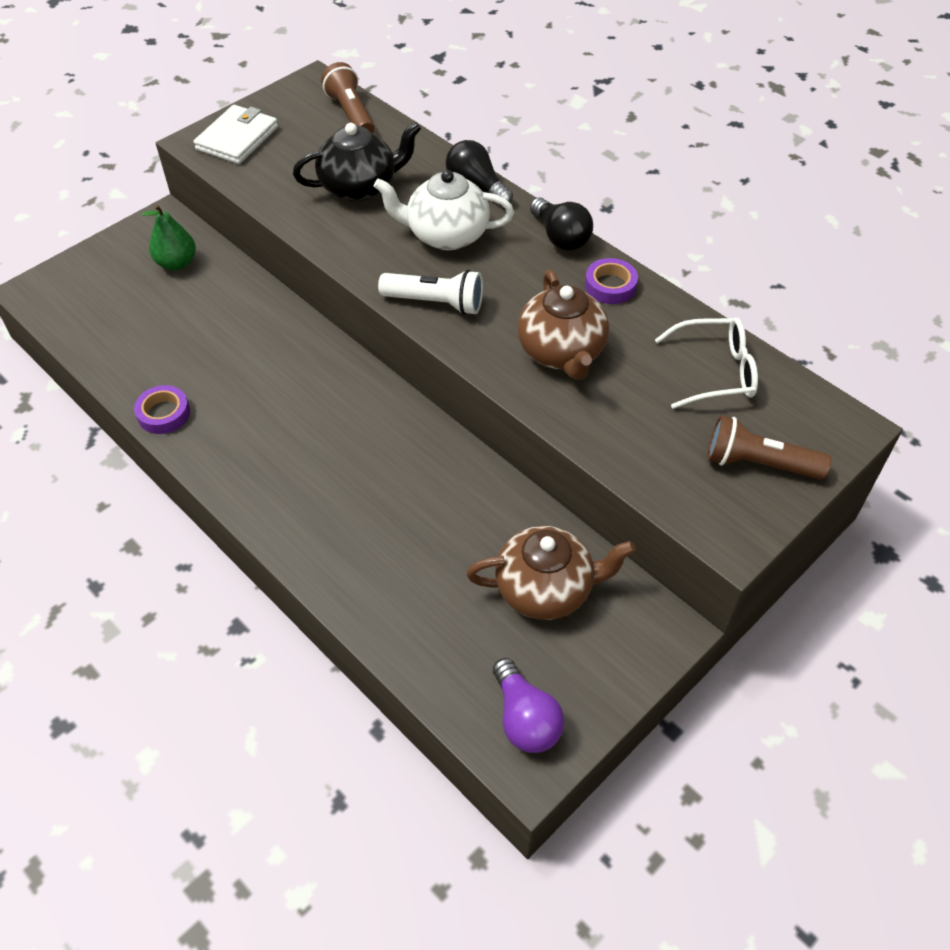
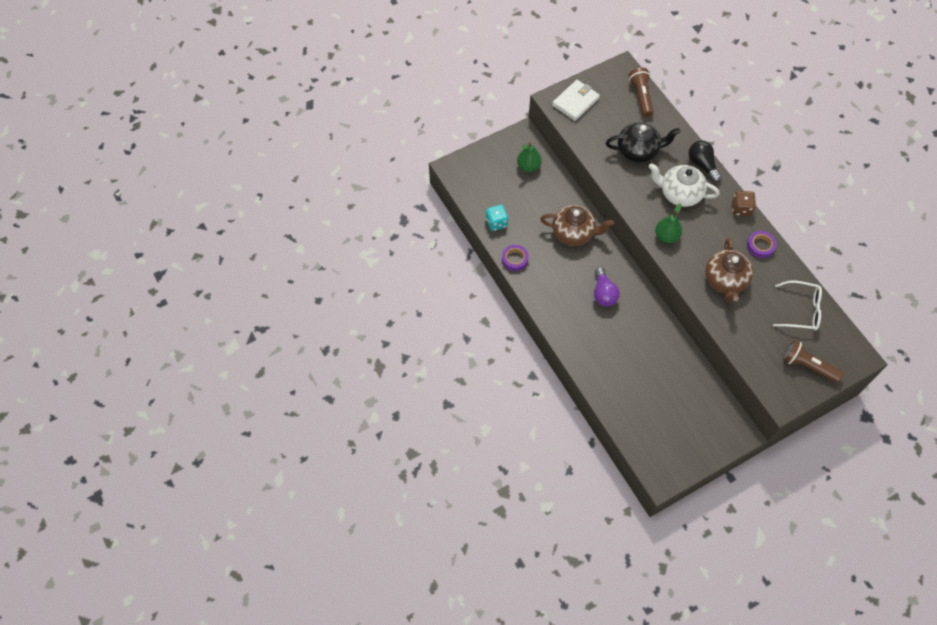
camera: 15 degrees right, 10 degrees up
(123, 360) = (496, 223): none -> turquoise dice
(436, 303) = (666, 236): white flashlight -> green pear
(525, 718) = (664, 457): purple light bulb -> purple light bulb (603, 293)
(546, 589) = (687, 398): brown teapot -> brown teapot (574, 233)
(560, 237) = (741, 209): black light bulb -> brown dice

